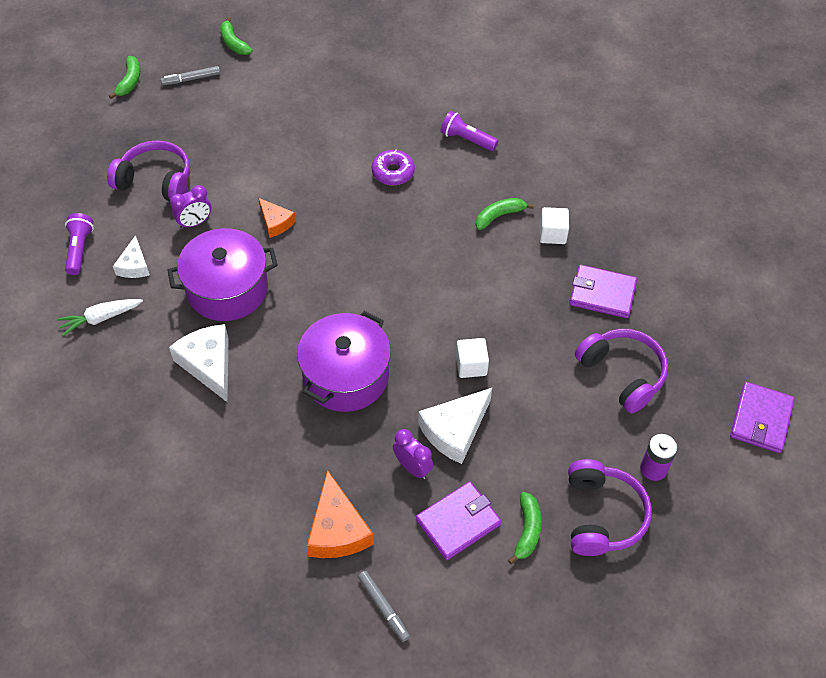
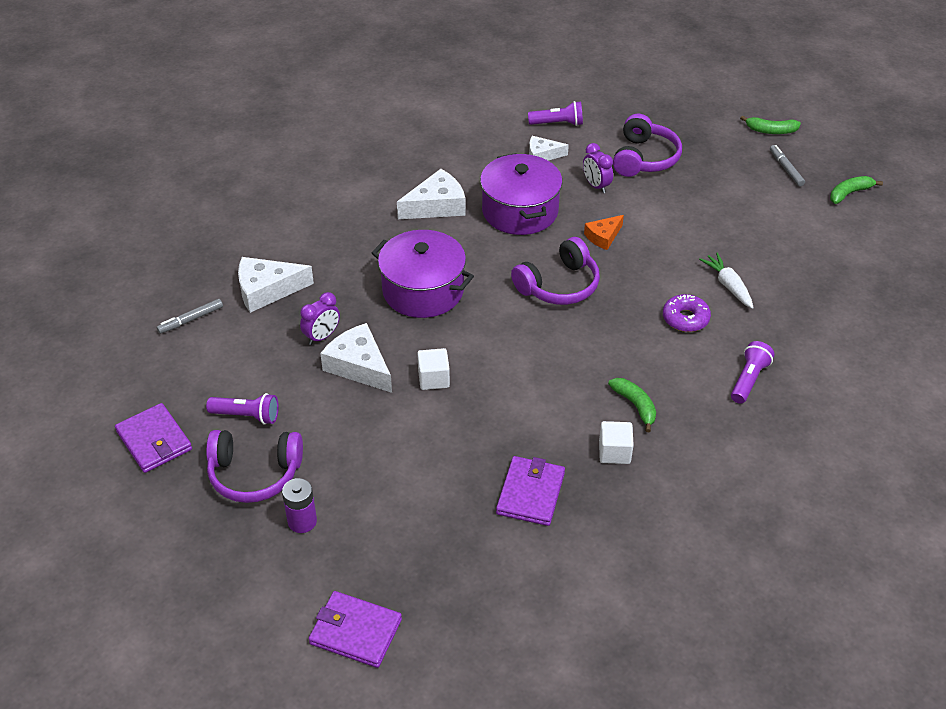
camera: 90 degrees right, 10 degrees down
(100, 318) = (484, 142): white carrot -> white carrot (728, 285)
(337, 529) = (267, 290): orange cheese -> white cheese
(458, 522) = (262, 367): purple wallet -> purple wallet (154, 441)
(527, 530) = (247, 416): green banana -> purple flashlight
(622, 374) = (421, 504): purple headphones -> purple headphones (559, 285)

